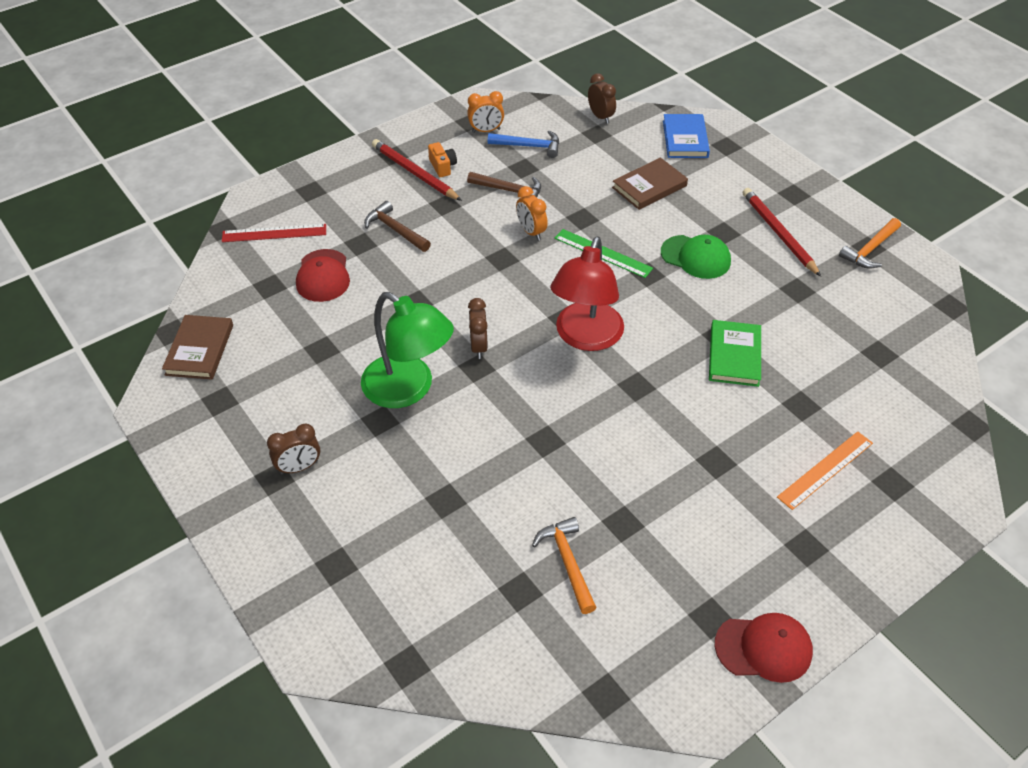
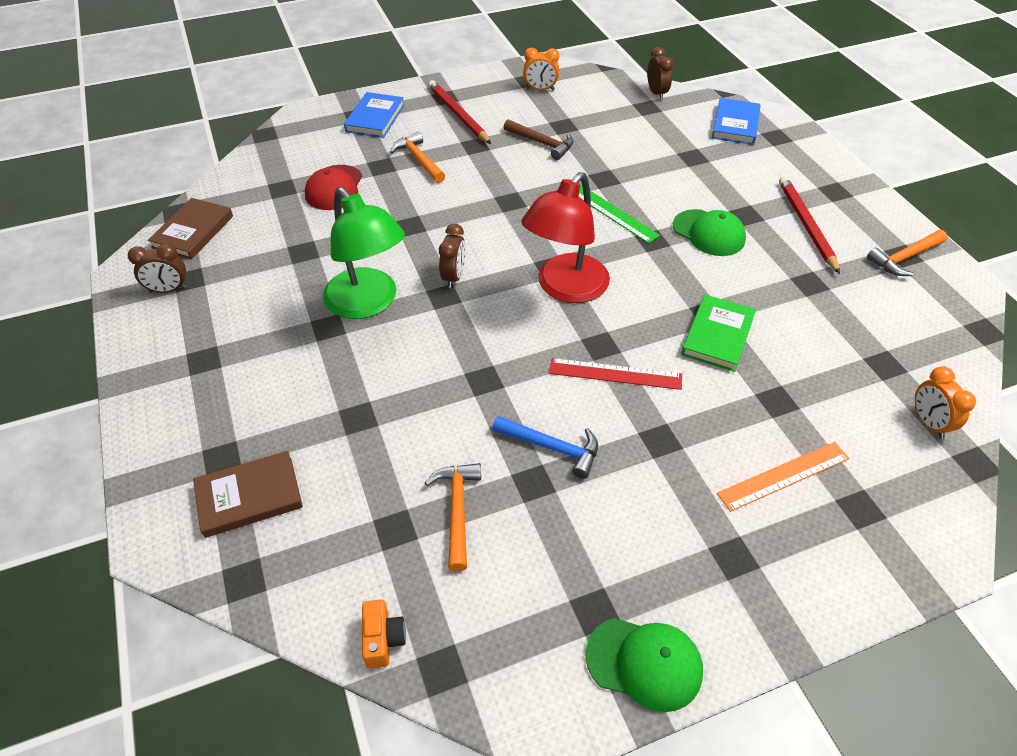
camera: 15 degrees right, 0 degrees up
(274, 233) = (307, 145): red ruler -> red ruler (615, 374)
(299, 467) = (231, 355): brown clock -> brown clock (168, 290)
(331, 191) = (375, 118): none -> blue book
(395, 230) = (418, 159): brown hammer -> orange hammer
(442, 166) = (486, 113): orange camera -> orange camera (383, 639)
(529, 146) = (576, 108): blue hammer -> blue hammer (552, 448)
(531, 232) = (548, 182): orange clock -> orange clock (928, 423)
(649, 186) = (683, 161): brown book -> brown book (249, 496)
(763, 648) = (644, 663): red cap -> green cap

